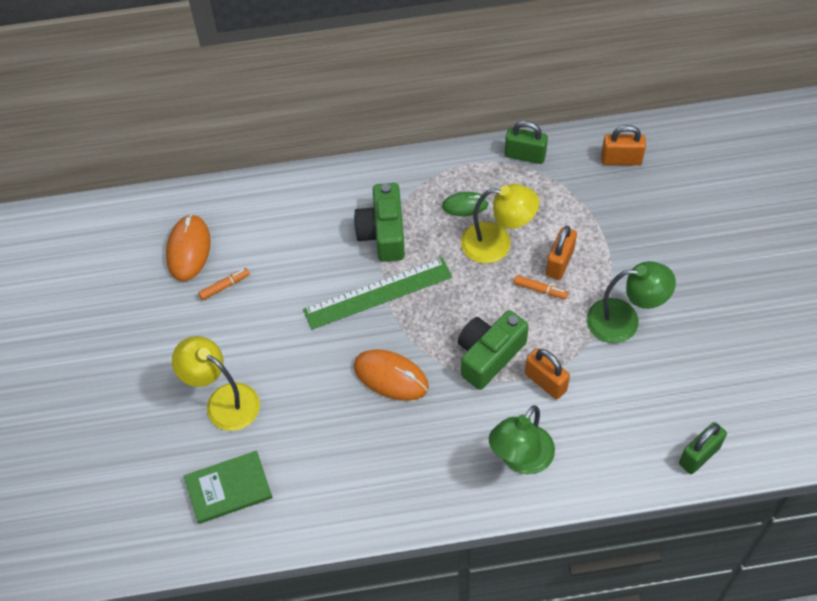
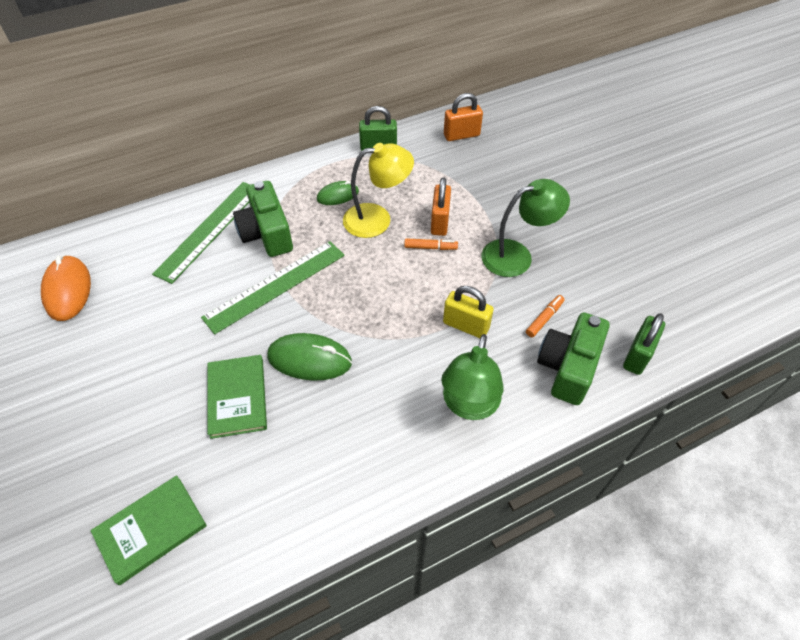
camera: 20 degrees left, 5 degrees down
(223, 401) = (129, 431): yellow lamp -> none
(224, 286) = (112, 315): orange marker -> orange marker (544, 319)
(319, 395) = (237, 397): none -> green book
(329, 216) = (210, 230): none -> green ruler
(391, 376) = (309, 359): orange mouse -> green mouse
(489, 355) = (402, 315): green camera -> green camera (568, 367)
(545, 382) = (466, 326): orange padlock -> yellow padlock

